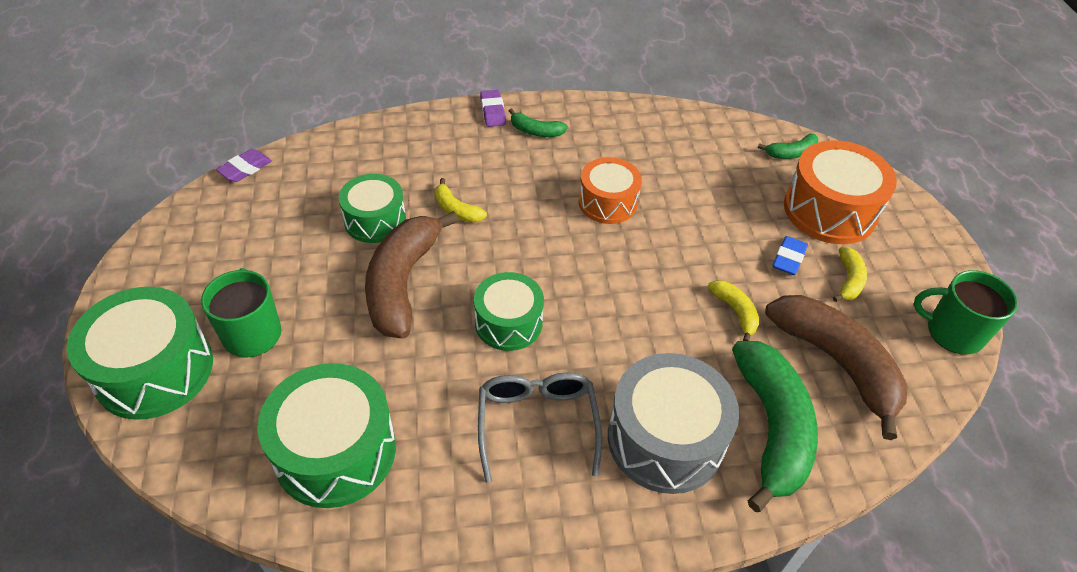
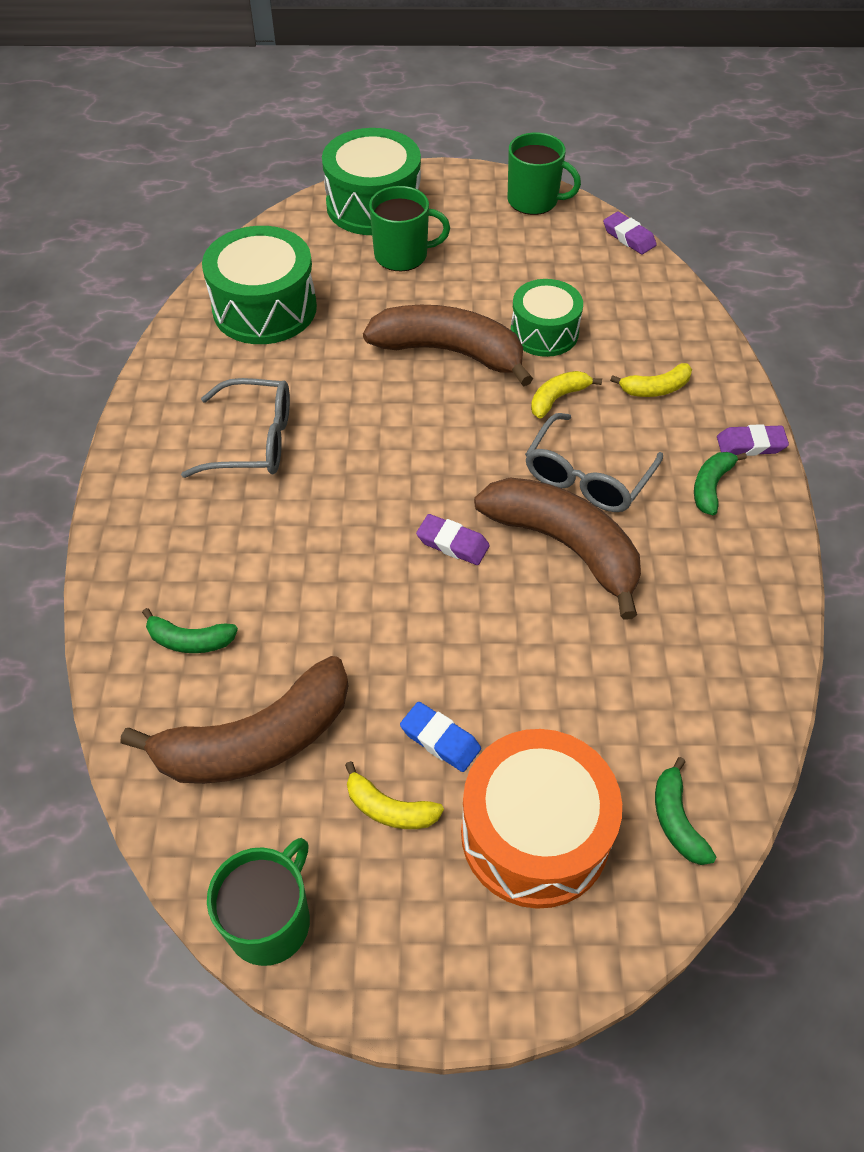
camera: 100 degrees right, 5 degrees up
(175, 234) = (534, 201): none -> green mug
(508, 323) = (381, 430): green drum -> none
(539, 192) = (587, 477): none -> grey glasses
(607, 202) = (564, 546): orange drum -> brown banana
(622, 264) = (452, 543): none -> purple eraser
(665, 439) = (206, 540): grey drum -> none
(735, 312) = (358, 647): yellow banana -> yellow banana (655, 388)
(771, 428) = (190, 640): green banana -> green banana, size x0.46

